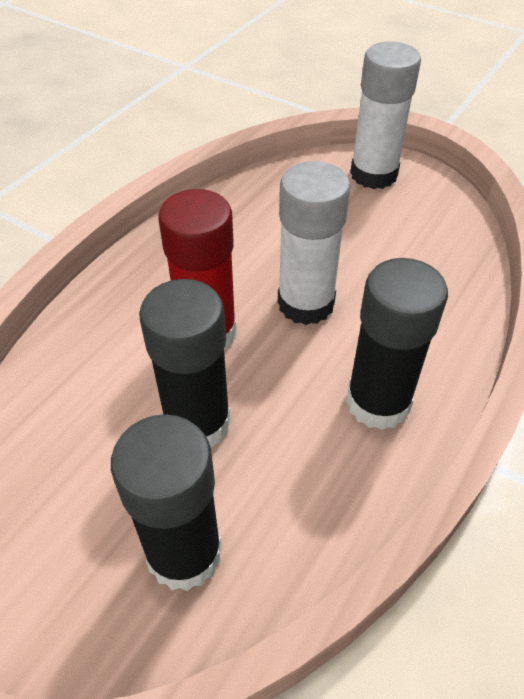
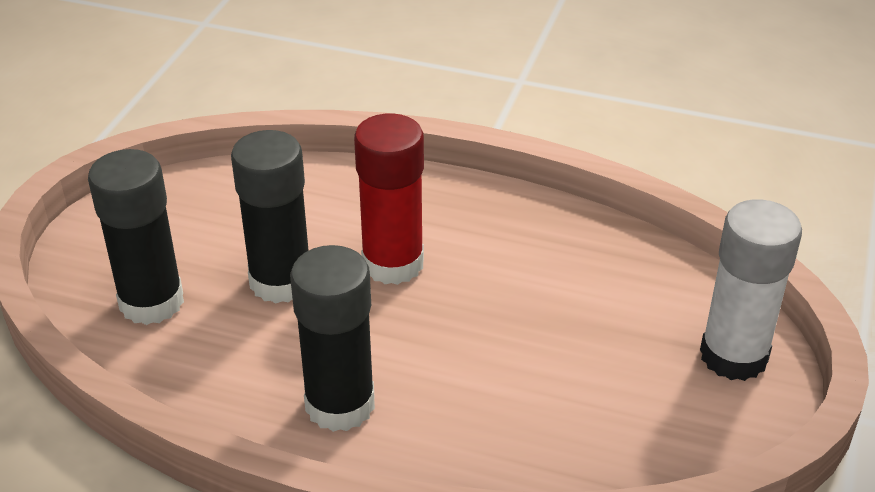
camera: 75 degrees right, 10 degrees down
(305, 303) = (461, 328): white glue stick -> none

